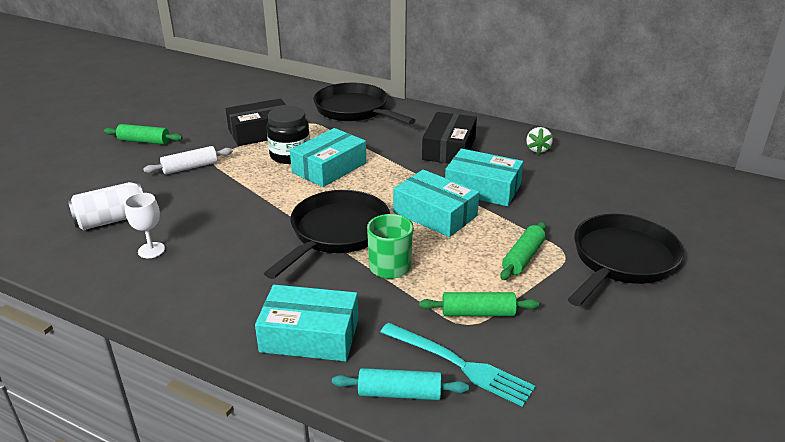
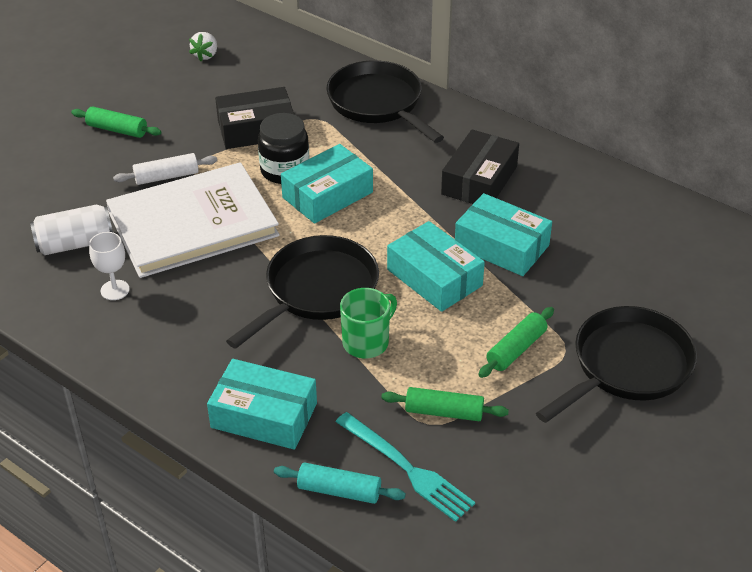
camera: 10 degrees right, 10 degrees up
(217, 196) = (193, 224): none -> white book
(537, 149) = (589, 193): white strawberry -> white strawberry (206, 55)

